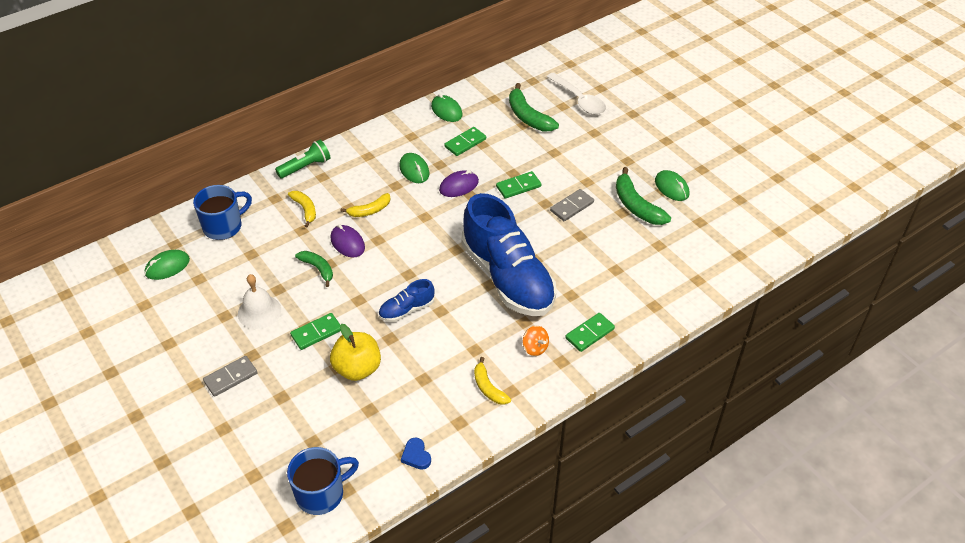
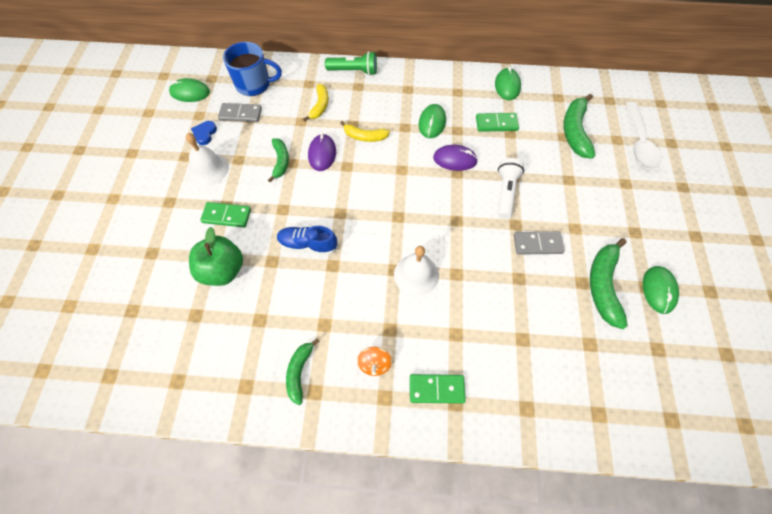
camera: 40 degrees right, 15 degrees up
(230, 377) = (138, 210): grey domino -> grey domino (240, 114)
(321, 493) = (90, 363): blue mug -> none
(357, 368) = (223, 270): yellow apple -> green apple
(416, 456) = (184, 390): blue heart -> blue heart (205, 134)
(488, 387) = (299, 372): yellow banana -> green banana
(508, 277) = (416, 274): blue shoe -> white bell
(518, 186) = (506, 192): green domino -> white flashlight

